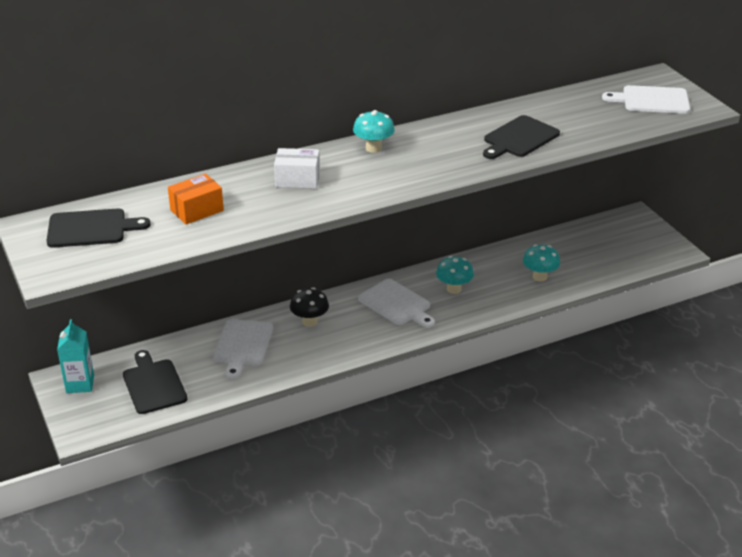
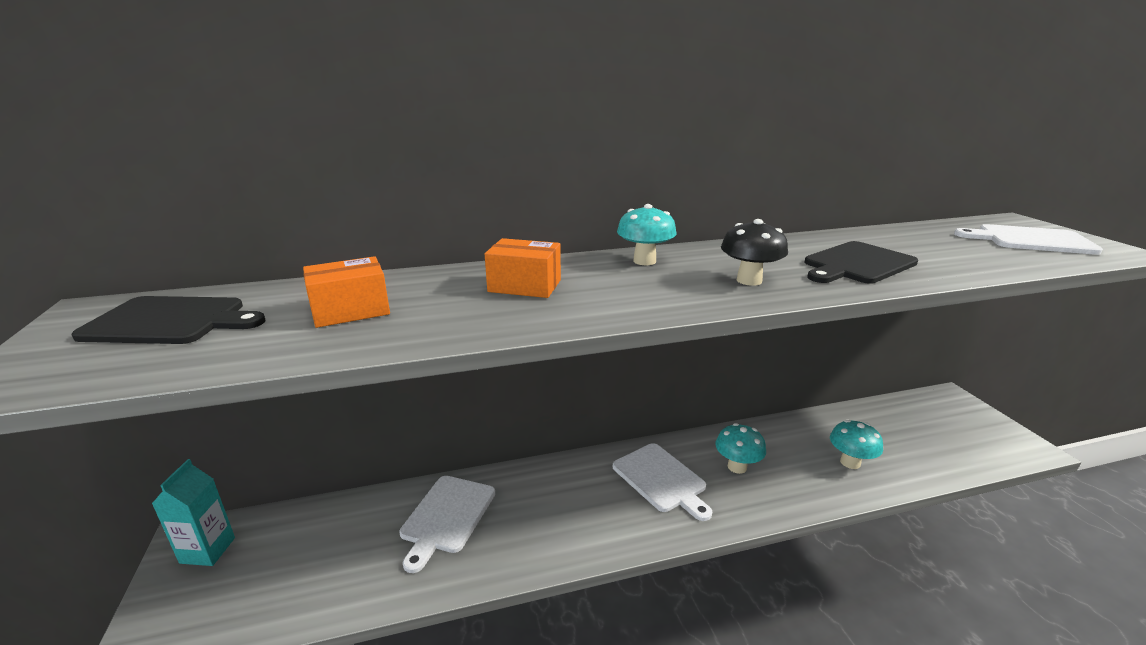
camera: 10 degrees right, 10 degrees down
(153, 384) = (300, 566): black cutting board -> none
(297, 179) = (524, 286): white box -> orange box
(310, 321) = (544, 491): black mushroom -> black mushroom (749, 280)

